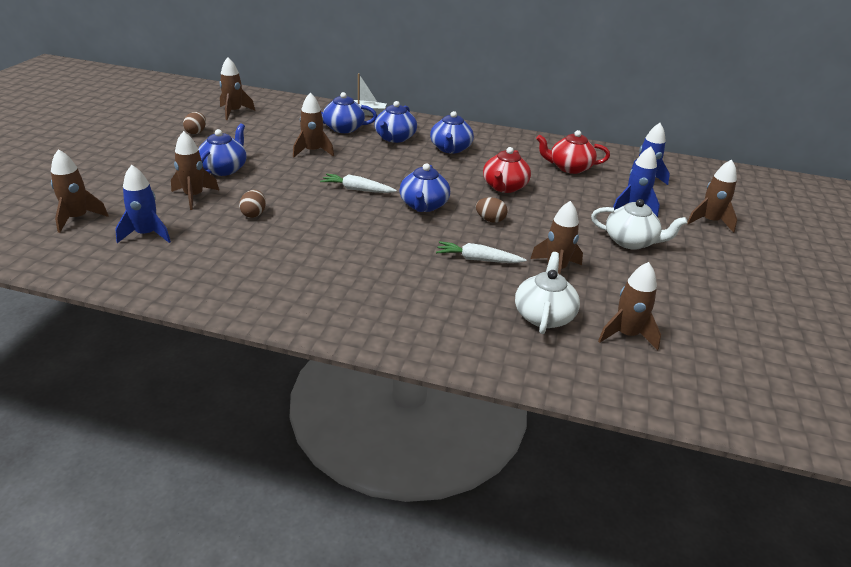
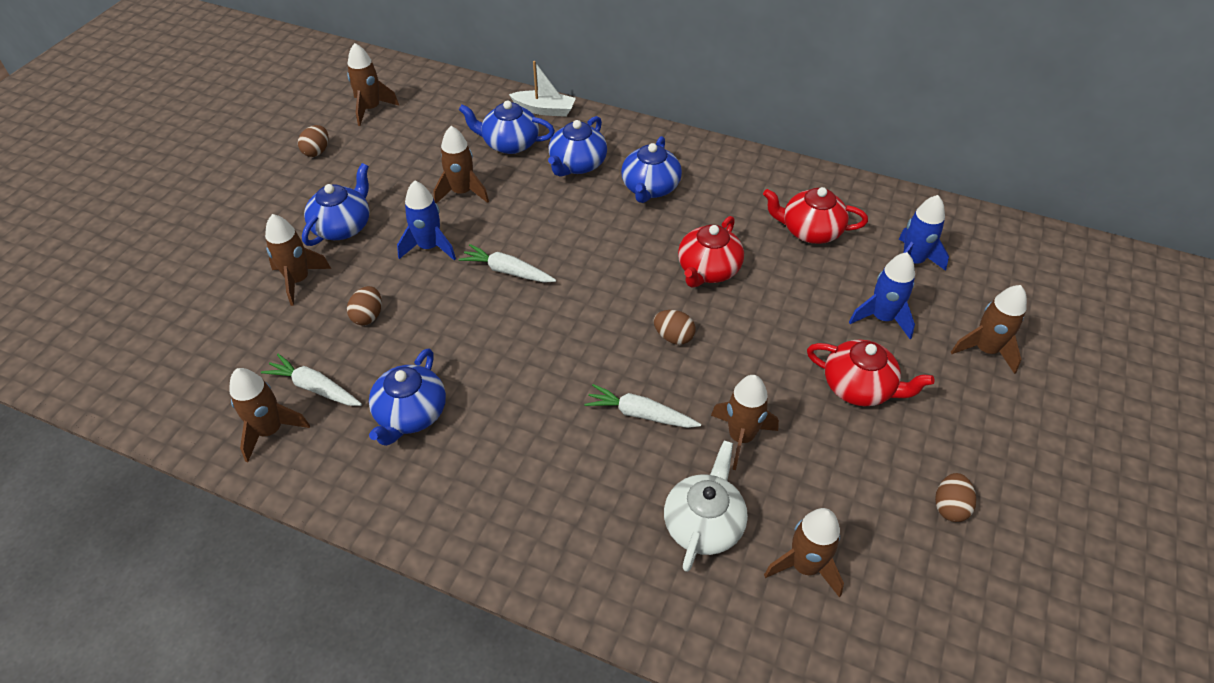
camera: 10 degrees right, 15 degrees up
(78, 218) = (155, 318): brown rocket -> brown rocket (270, 431)
(147, 234) = (233, 351): blue rocket -> blue rocket (429, 247)
(218, 253) = (315, 388): none -> white carrot
(423, 205) = (590, 305): blue teapot -> blue teapot (410, 414)
(631, 242) = (859, 387): white teapot -> red teapot
(717, 299) = (949, 507): none -> brown egg

